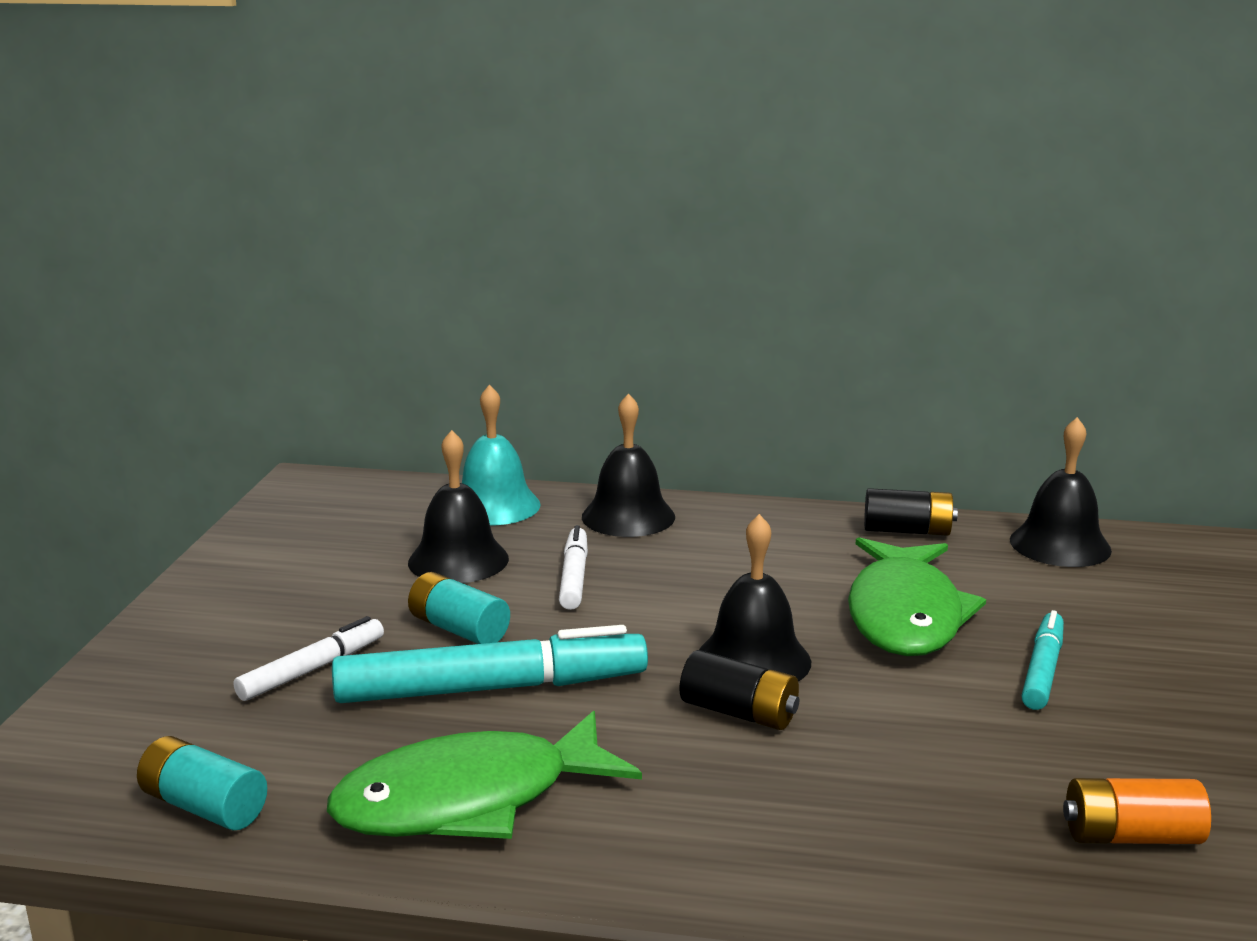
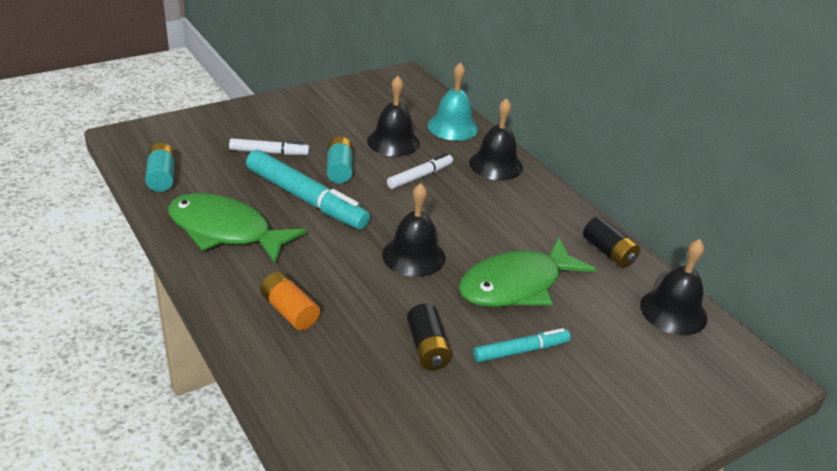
camera: 45 degrees right, 15 degrees up
(739, 712) = (365, 270): black battery -> black battery (427, 348)
(1131, 836) = (398, 431): orange battery -> orange battery (289, 311)

